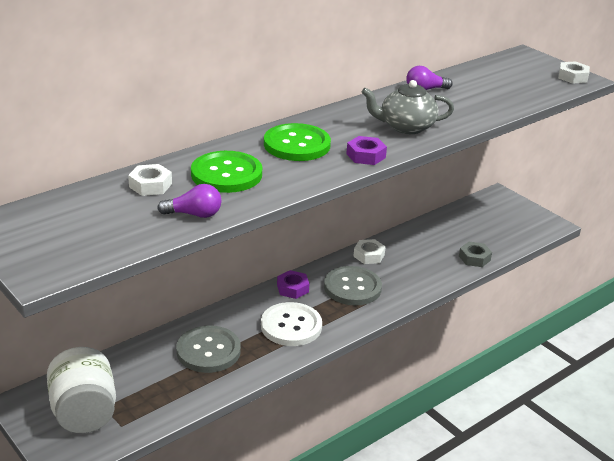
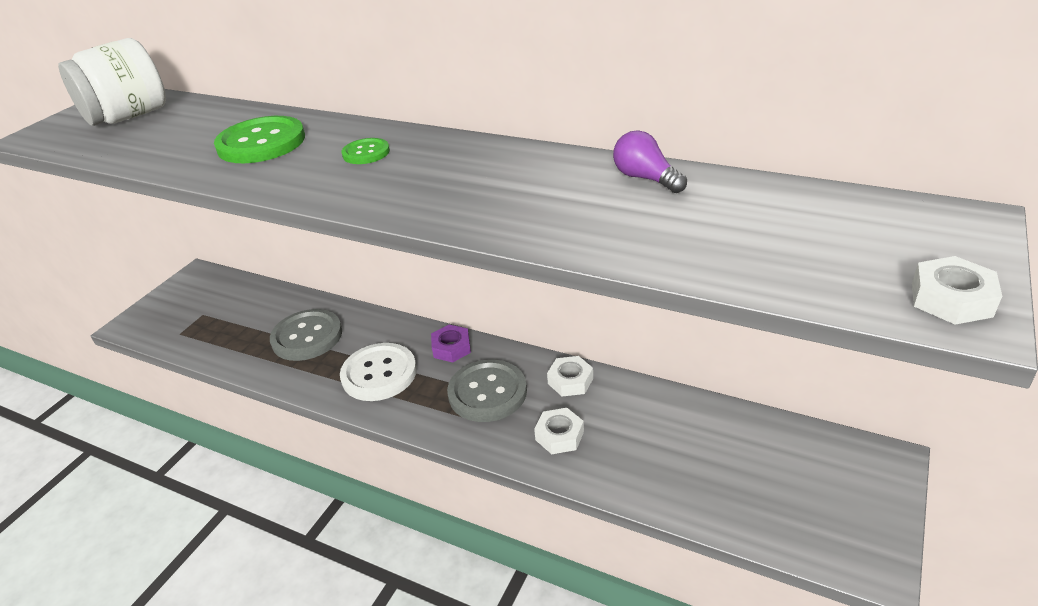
camera: 70 degrees right, 5 degrees up
(84, 413) = (191, 308): white jar -> white jar (128, 116)
(150, 185) = (216, 121): white nut -> white nut (559, 436)
(194, 214) = (160, 156): purple light bulb -> none
(297, 145) = (366, 153): green button -> green button, size x0.52
(366, 155) = (369, 199): purple nut -> none
(406, 127) = (490, 200): grey teapot -> none
(474, 258) = (659, 489): grey nut -> none

